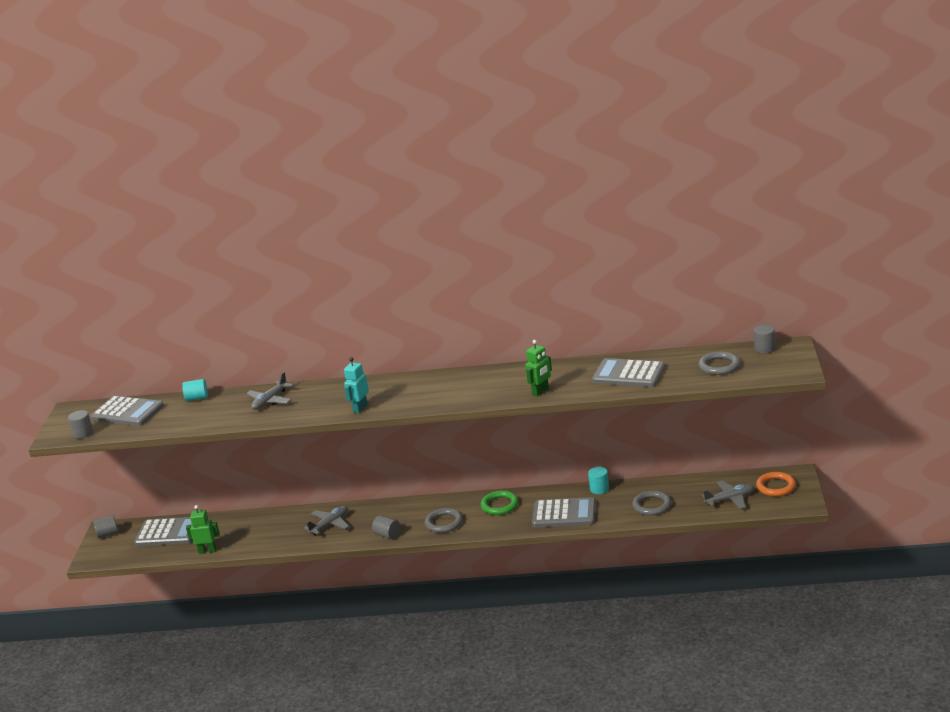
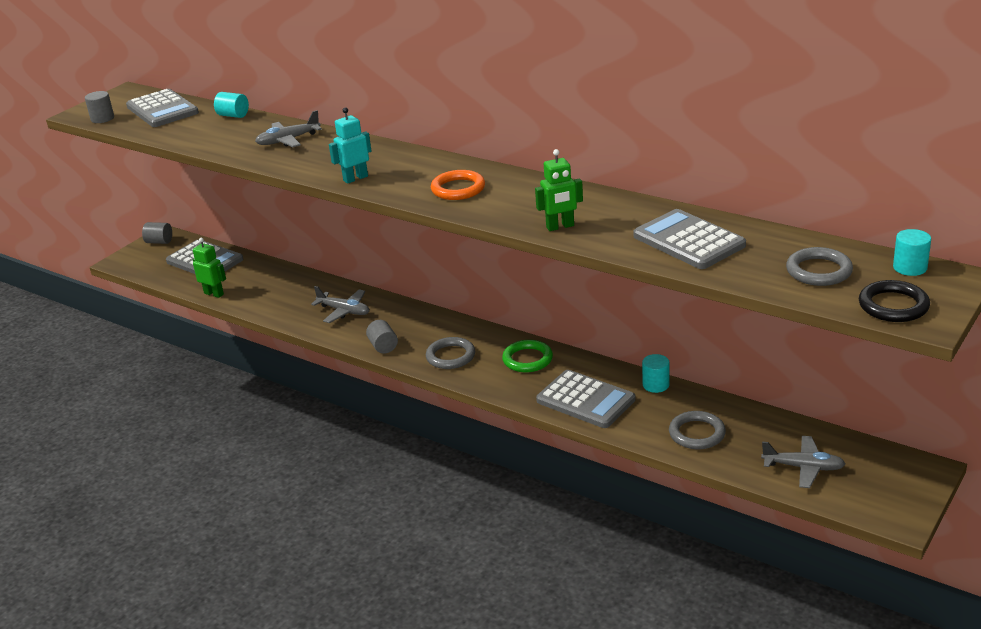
camera: 30 degrees right, 5 degrees up
(330, 525) = (344, 311): grey plane -> grey plane turned 45 degrees clockwise
(765, 348) = (910, 268): grey cylinder -> turquoise cylinder
(776, 370) = (893, 306): none -> black ring
(776, 486) = (882, 475): orange ring -> orange ring (458, 189)

